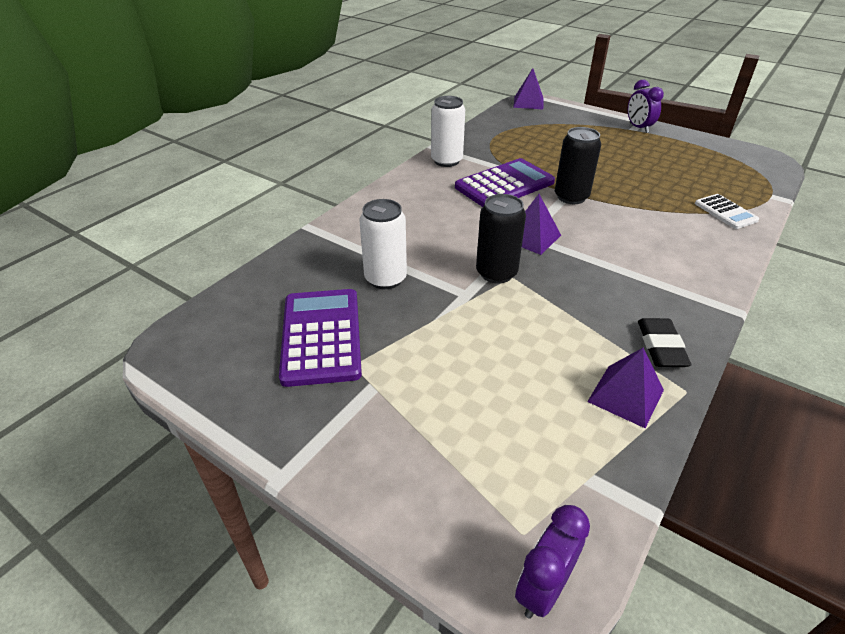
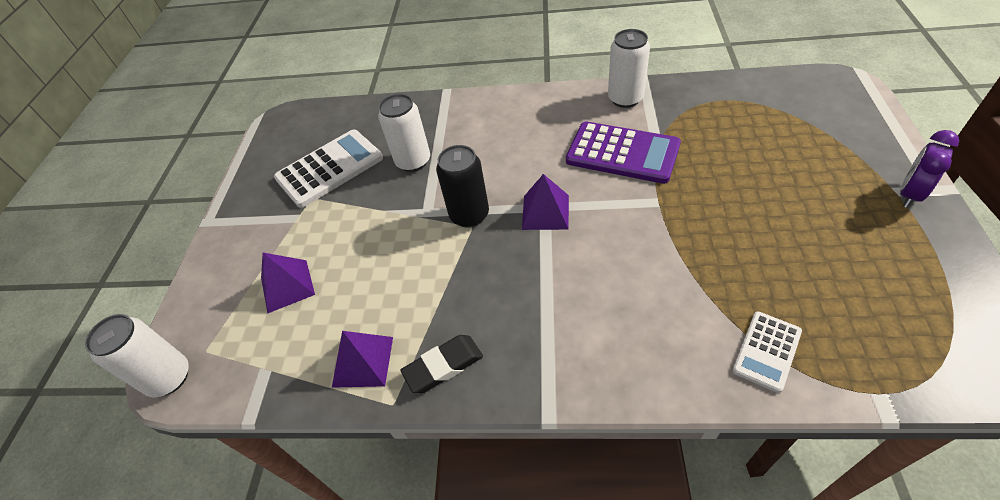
camera: 65 degrees right, 10 degrees up
(321, 336) = (330, 169): purple calculator -> white calculator
(528, 102) = (839, 83): purple pyramid -> purple pyramid (287, 286)
(543, 588) = (169, 378): purple clock -> white can
(571, 197) = (650, 207): black can -> none

